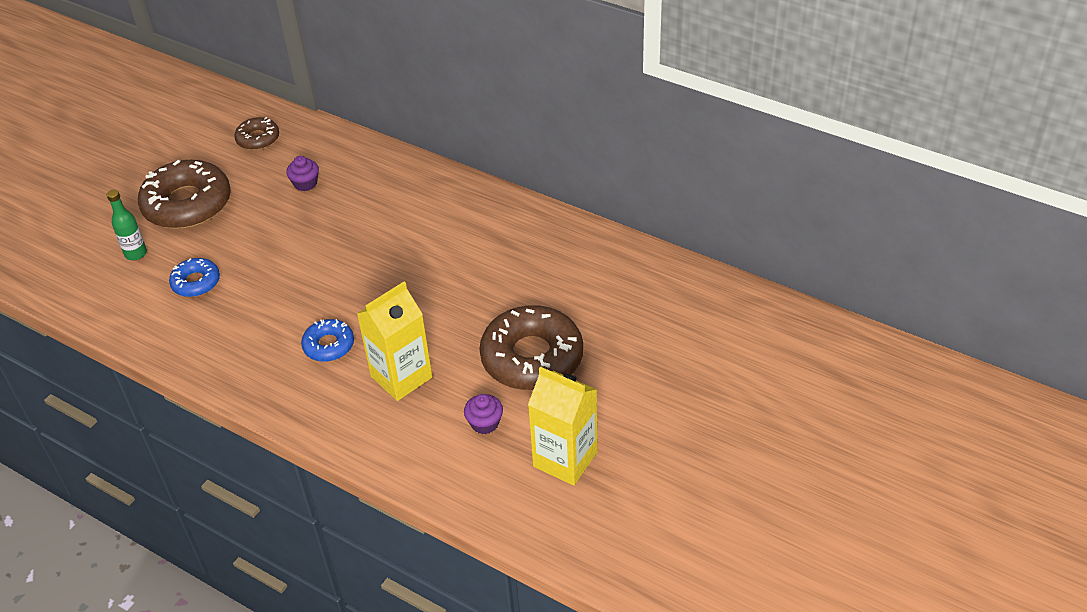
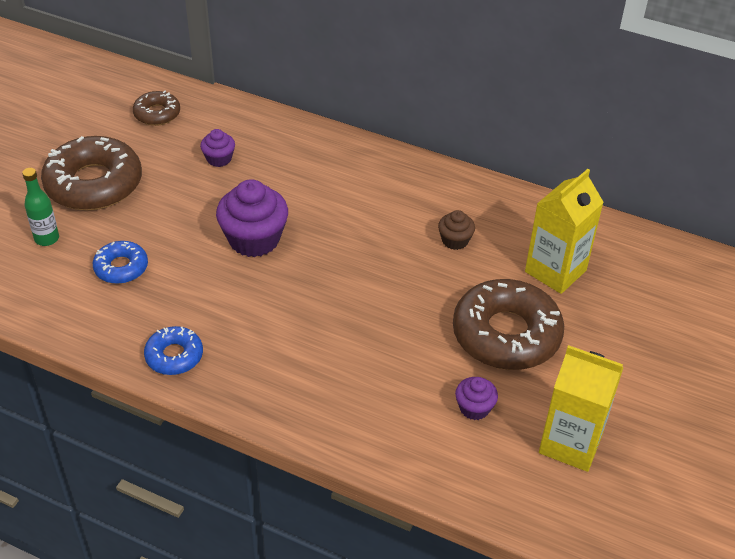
camera: 10 degrees left, 0 degrees up
(321, 260) = (254, 239): none -> purple cupcake
(329, 345) = (284, 330): blue donut -> blue donut (174, 356)
(401, 377) = (371, 361): yellow carton -> yellow carton (555, 271)
(506, 267) = (455, 240): none -> brown cupcake

